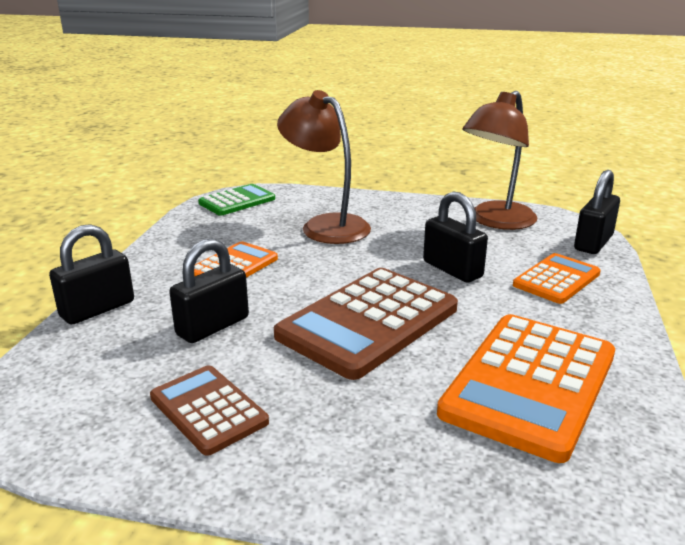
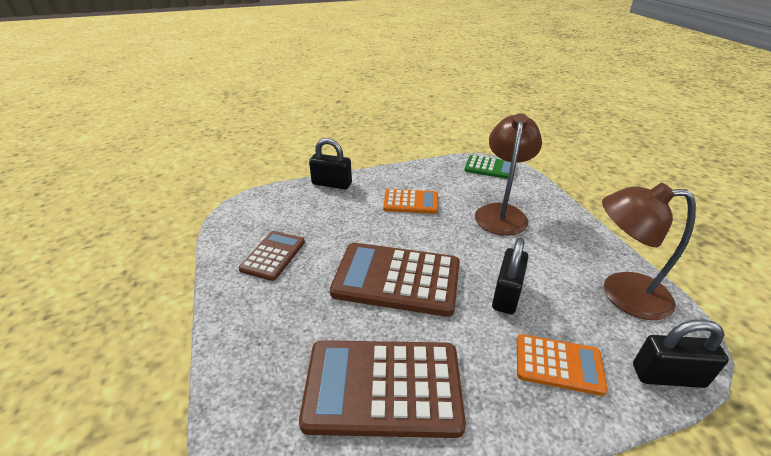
camera: 60 degrees right, 10 degrees up
(213, 326) = (345, 224): black padlock -> none
(529, 384) = (383, 387): orange calculator -> brown calculator

